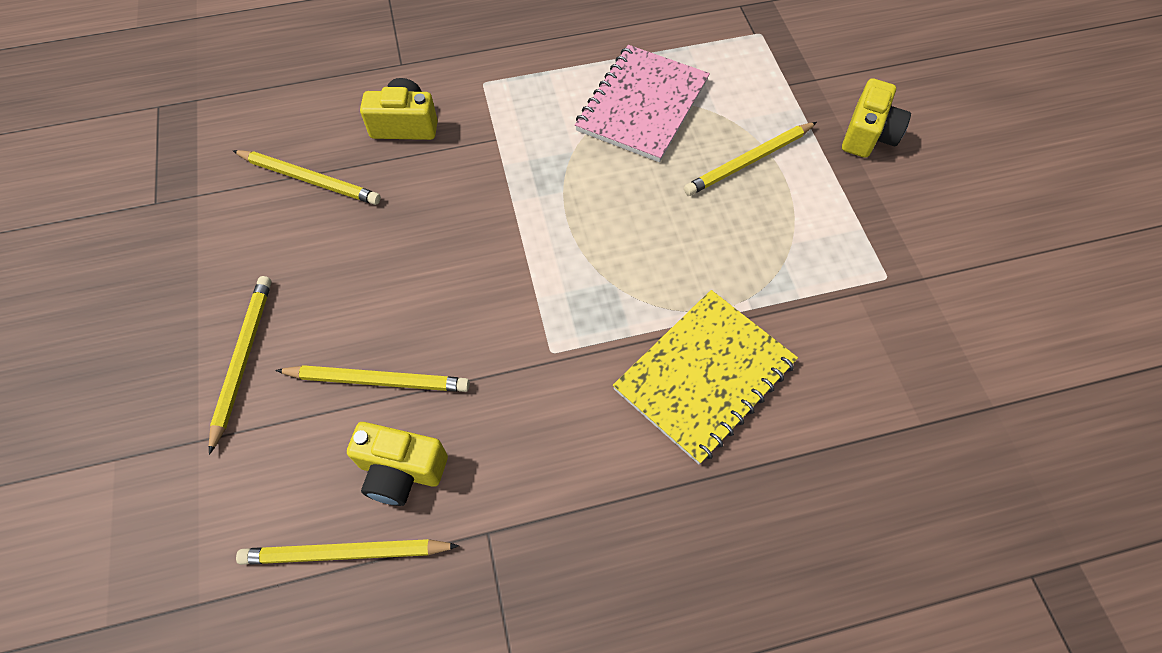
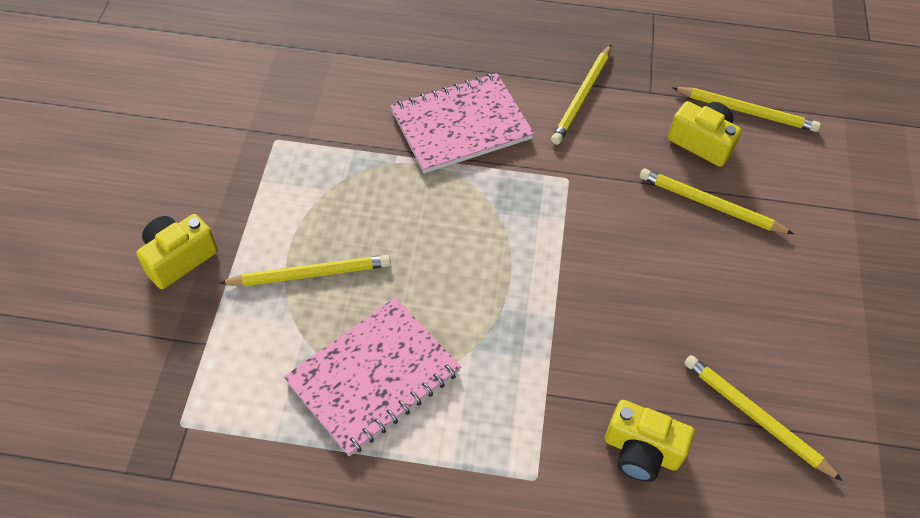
camera: 160 degrees left, 5 degrees down
(243, 360) = (821, 257): yellow pencil -> yellow pencil (582, 96)
(704, 376) = (461, 125): yellow notebook -> pink notebook

